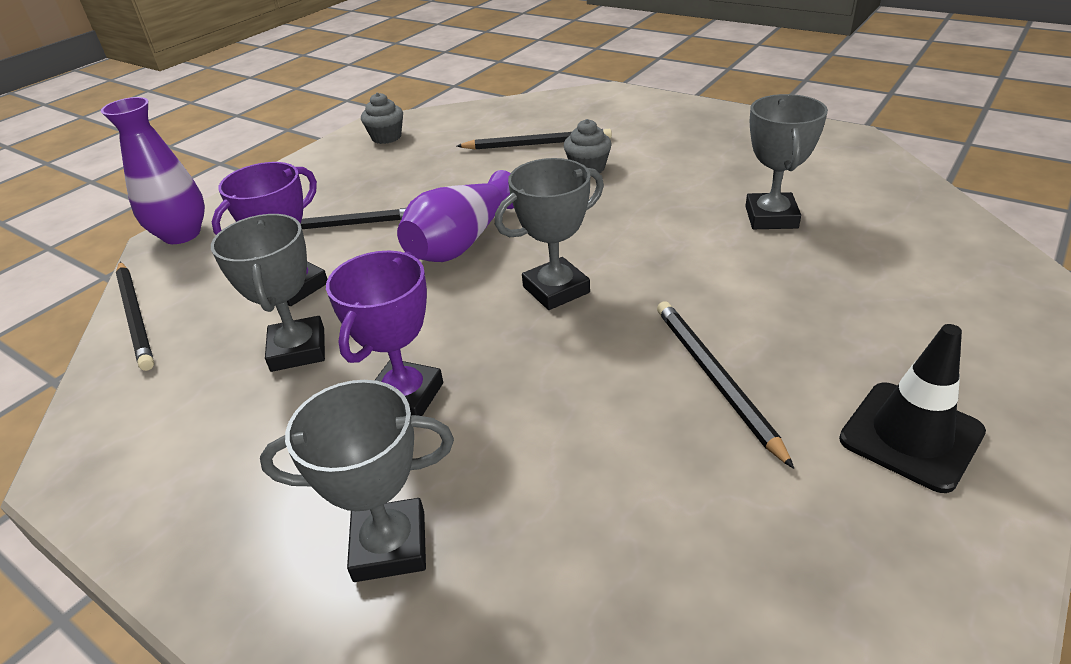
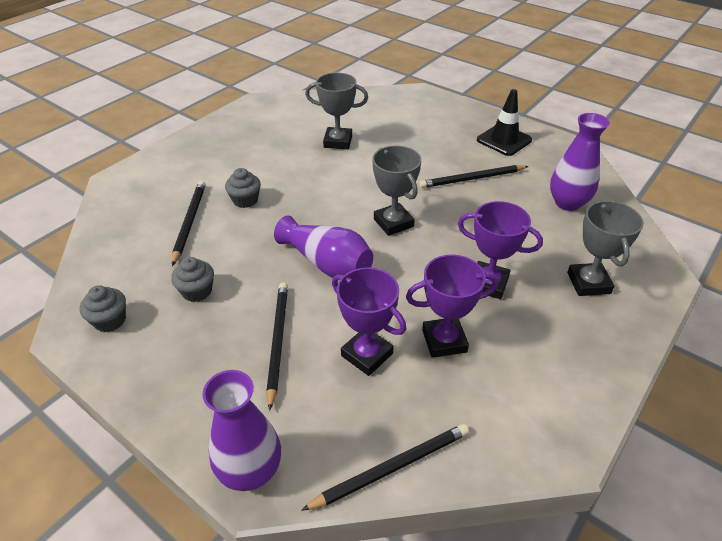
camera: 90 degrees left, 5 degrees up
(298, 350) = (444, 341): grey trophy -> purple trophy
(420, 169) = (197, 291): none -> grey cupcake
(668, 543) = (567, 203): none -> purple vase

